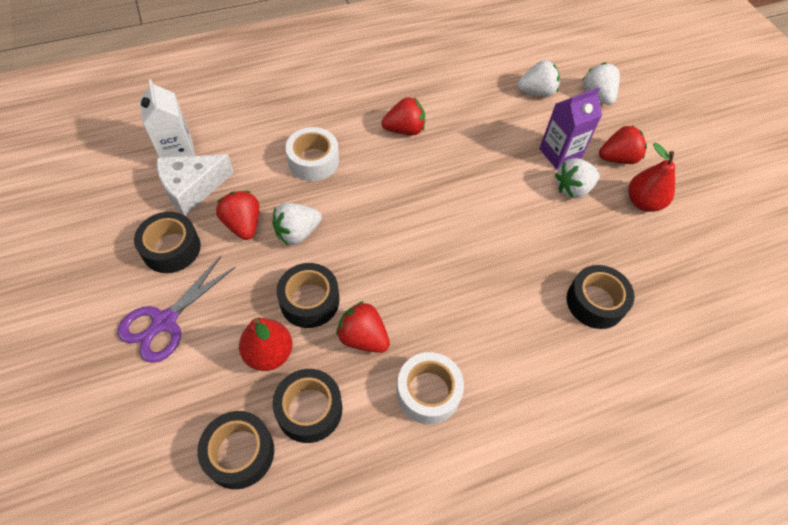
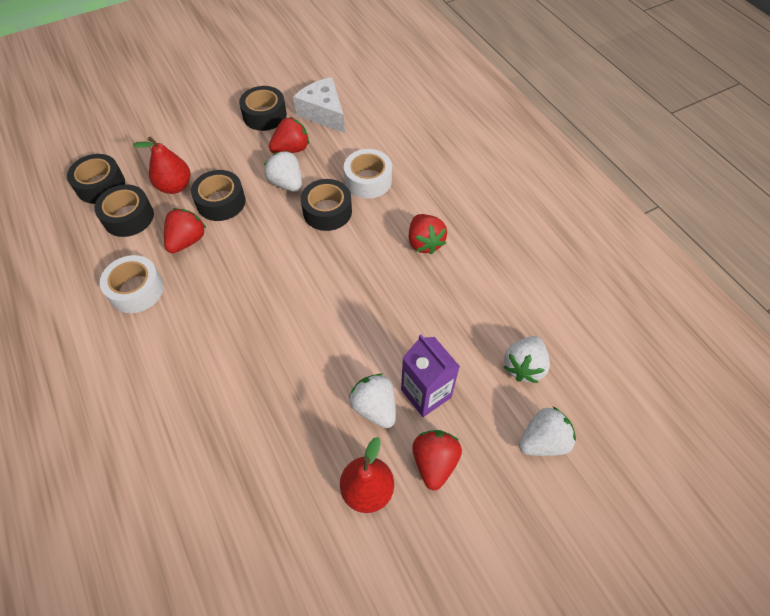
camera: 85 degrees right, 0 degrees up
(165, 321) = (202, 126): purple scissors -> none
(178, 154) = (357, 97): white carton -> none
(536, 92) = (524, 366): white strawberry -> white strawberry turned 45 degrees clockwise
(595, 302) = (224, 427): black tape -> black tape (327, 211)
(617, 158) = (434, 462): red strawberry -> red strawberry turned 150 degrees counterclockwise

